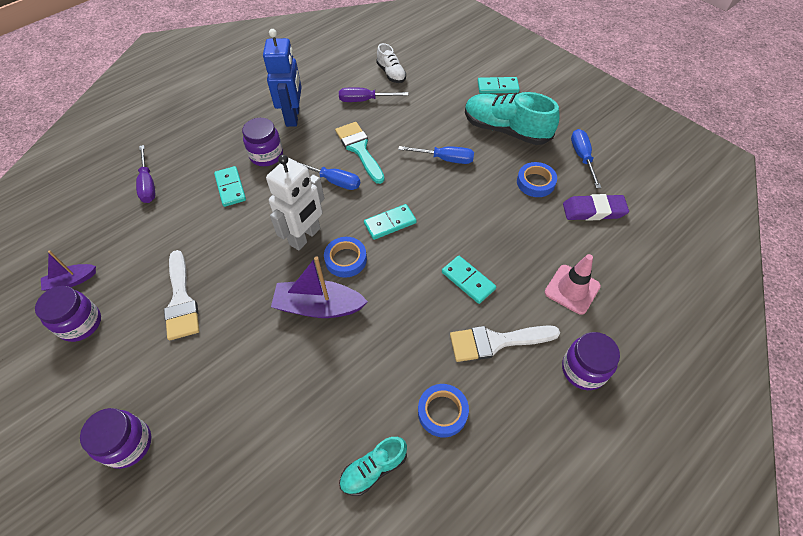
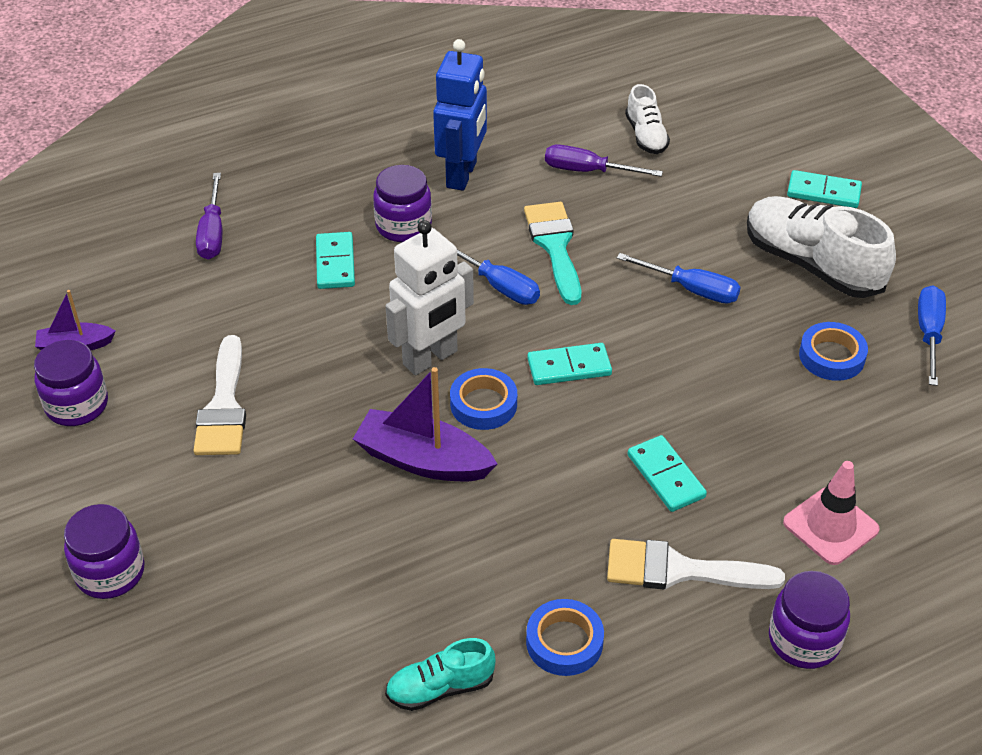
camera: 15 degrees right, 10 degrees down
(506, 130) = (812, 264): turquoise shoe -> white shoe
(593, 210) = (915, 420): purple eraser -> none

